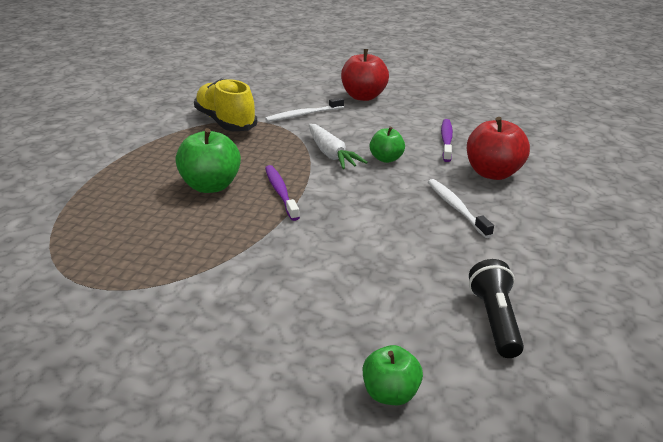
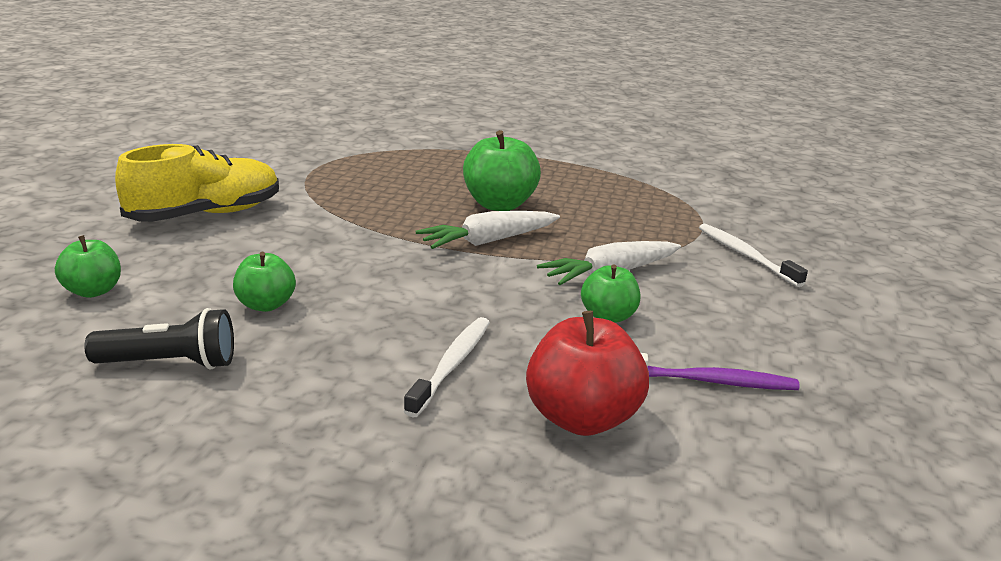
camera: 85 degrees right, 5 degrees down
(226, 122) = (686, 206): yellow shoe -> yellow shoe (205, 214)
(280, 192) = (488, 241): purple toothbrush -> white carrot
(363, 97) = (868, 308): red apple -> none
(397, 285) = (265, 305): none -> green apple
(456, 208) = (452, 365): white toothbrush -> white toothbrush turned 45 degrees counterclockwise

